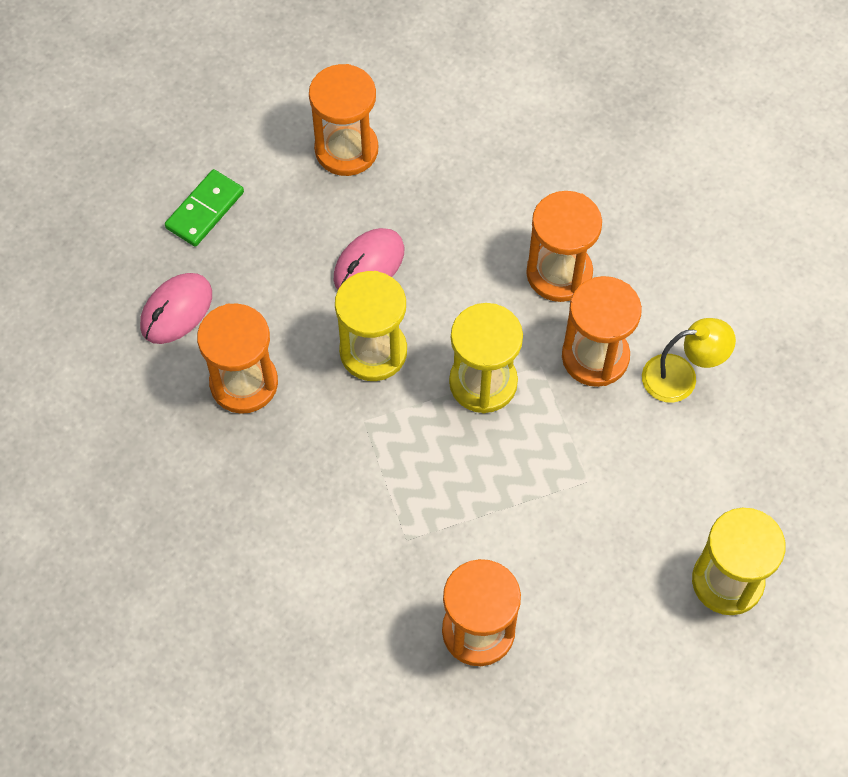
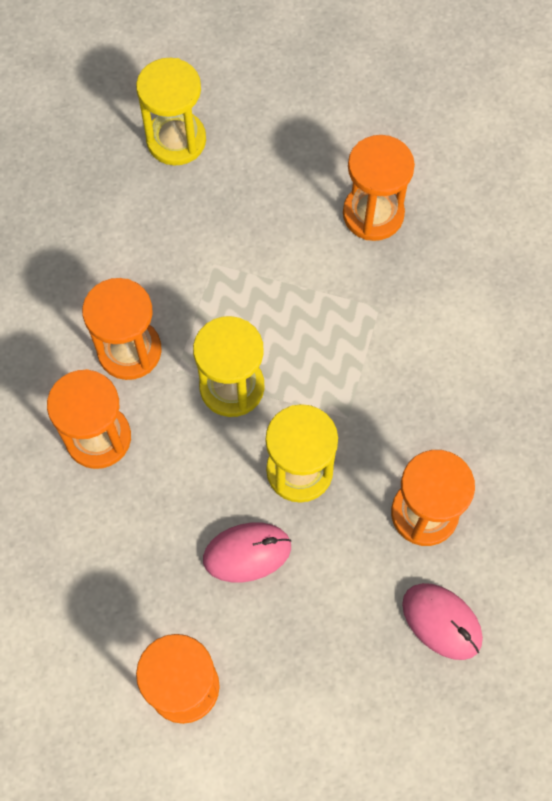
camera: 145 degrees left, 5 degrees up
(176, 310) = (442, 621): pink mouse -> pink mouse turned 60 degrees clockwise
(205, 210) = (355, 711): green domino -> none
(681, 377) = (80, 293): yellow lamp -> none

